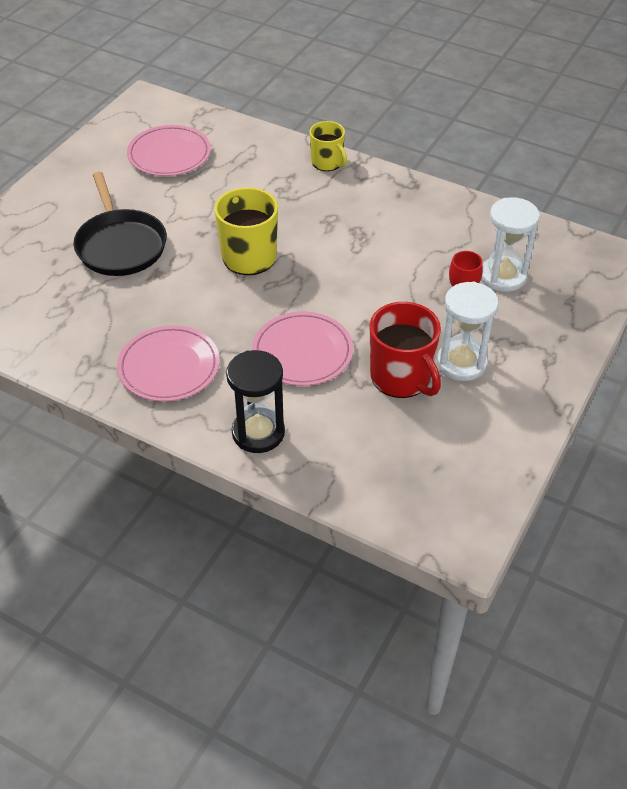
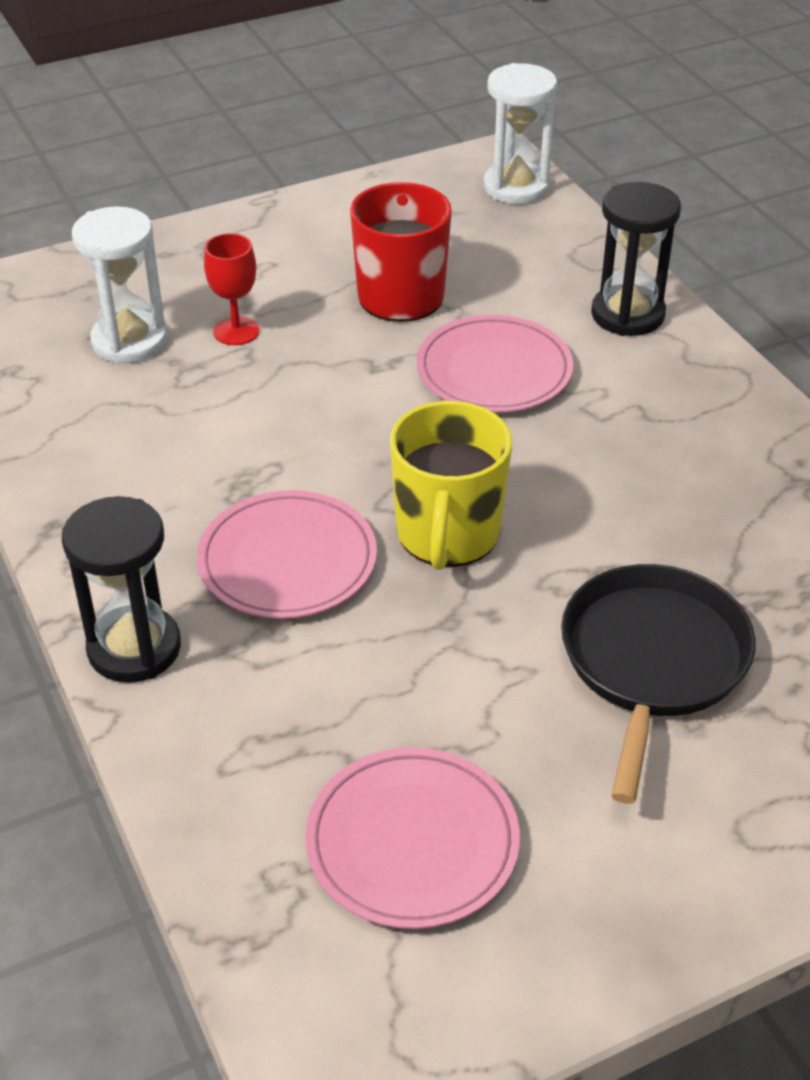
camera: 145 degrees left, 5 degrees down
(169, 367) = (692, 430): pink plate -> pink plate (287, 560)
(327, 162) = (134, 648): yellow mug -> black hourglass
(461, 363) = (313, 279): white hourglass -> white hourglass (516, 187)

